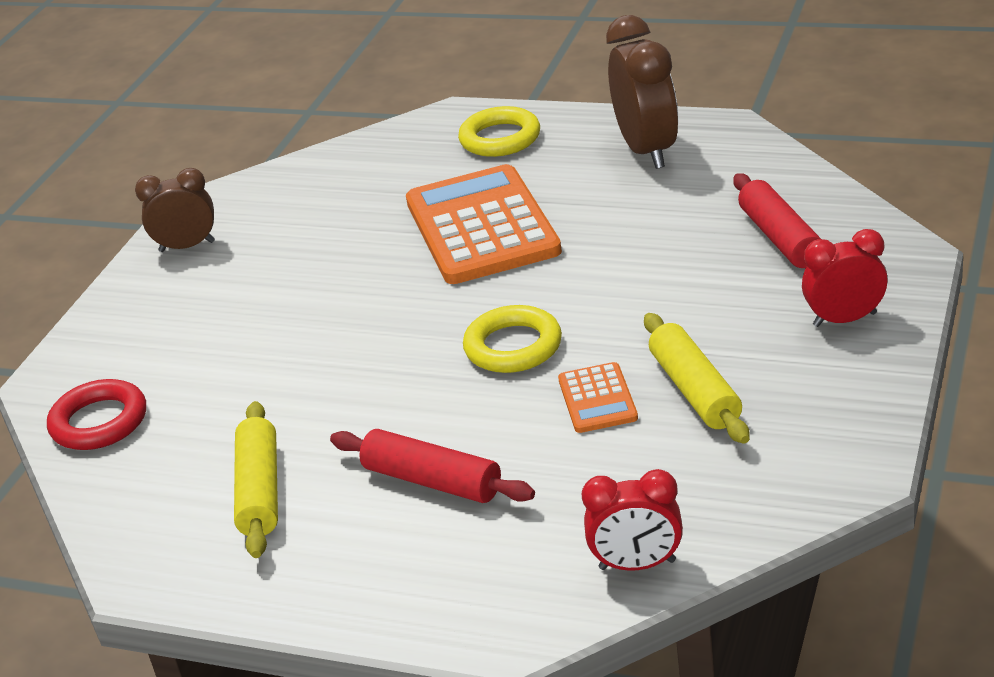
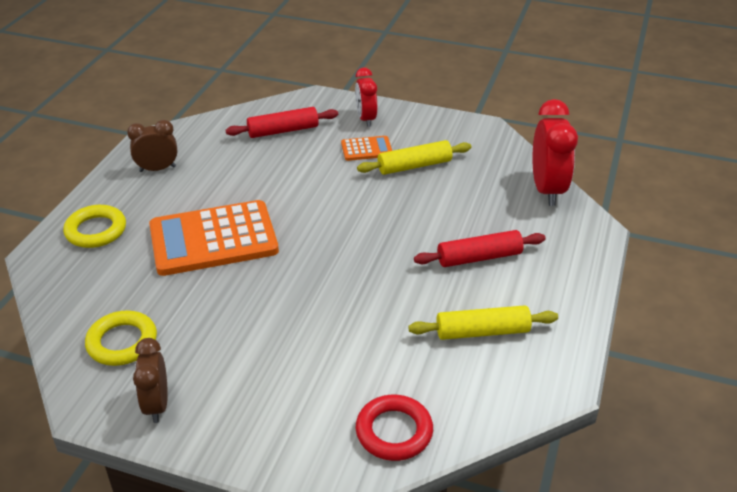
camera: 95 degrees left, 5 degrees up
(432, 481) = (479, 257): red rolling pin -> red rolling pin turned 45 degrees clockwise
(513, 346) = (357, 226): yellow ring -> yellow ring (122, 342)
(597, 399) = (415, 197): orange calculator -> orange calculator (366, 149)
(637, 565) = (547, 190): red clock -> red clock, size x1.59
(647, 150) = (157, 169): brown clock -> brown clock, size x0.63

